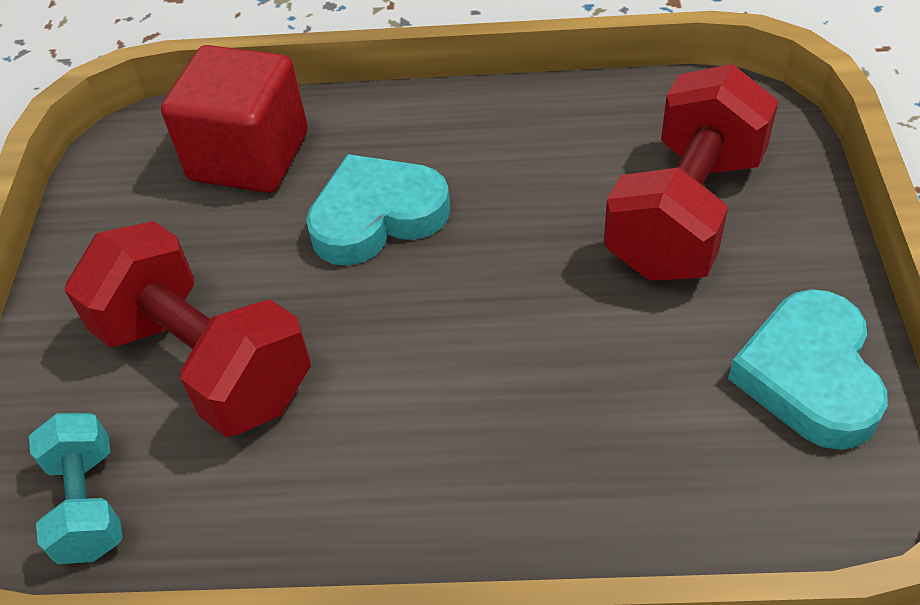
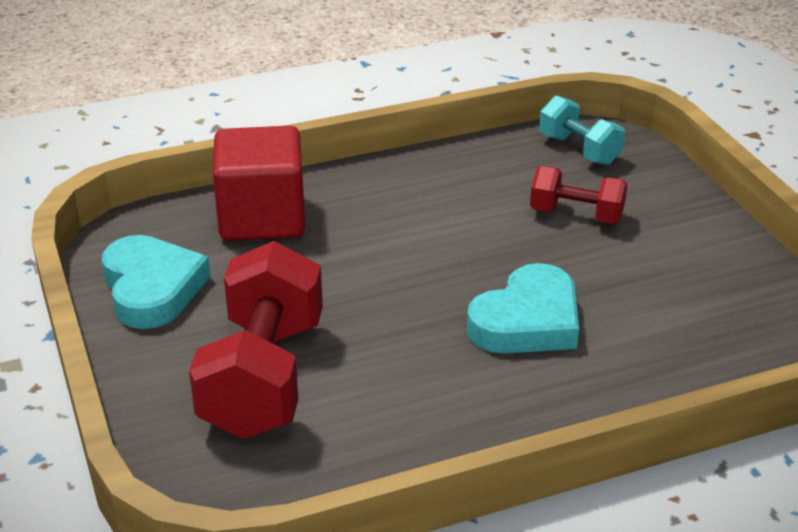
camera: 155 degrees right, 15 degrees down
(204, 362) = (576, 215): red dumbbell -> red dumbbell, size x0.55
(249, 156) = (682, 344): red cube -> red cube (262, 218)

